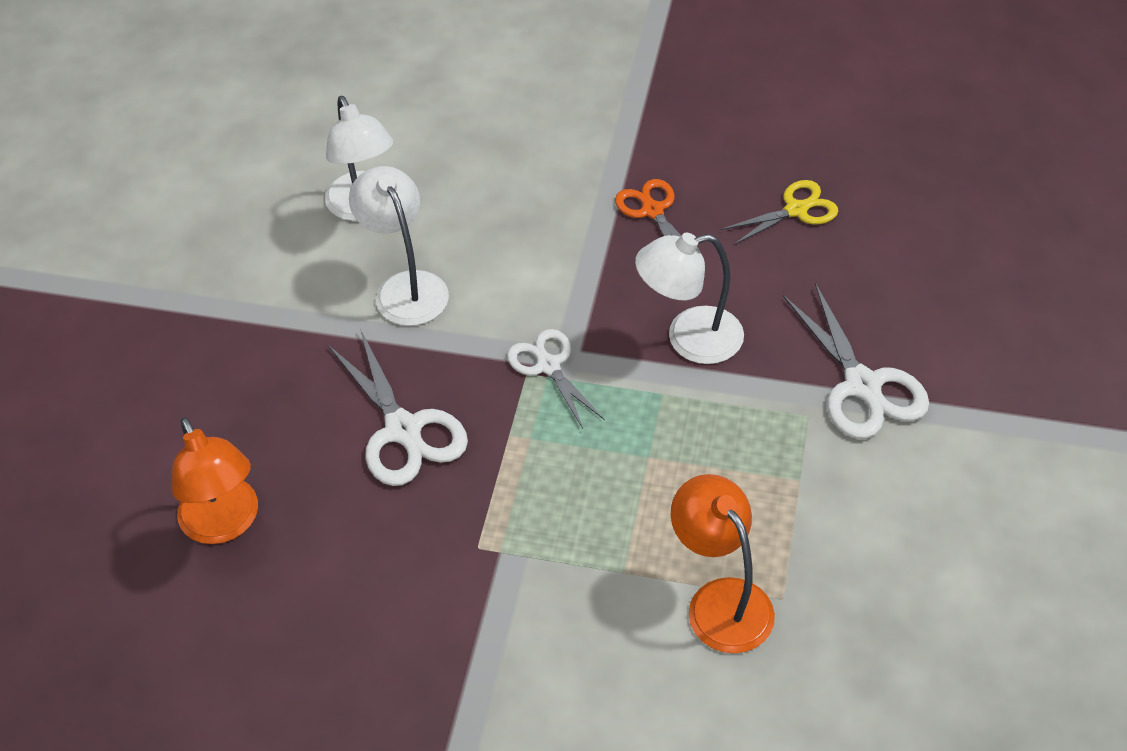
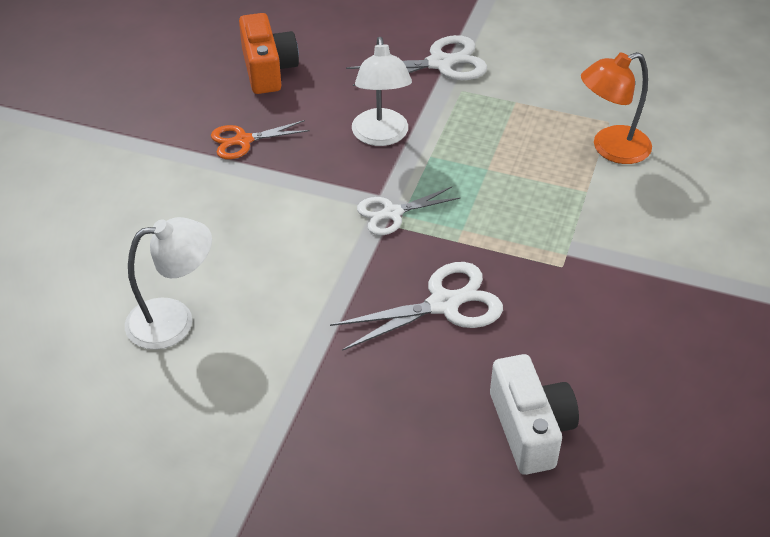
camera: 85 degrees left, 5 degrees down
(225, 524) = (530, 428): orange lamp -> white camera
(406, 287) = (284, 295): white lamp -> none
(796, 210) = (268, 69): yellow scissors -> orange camera

